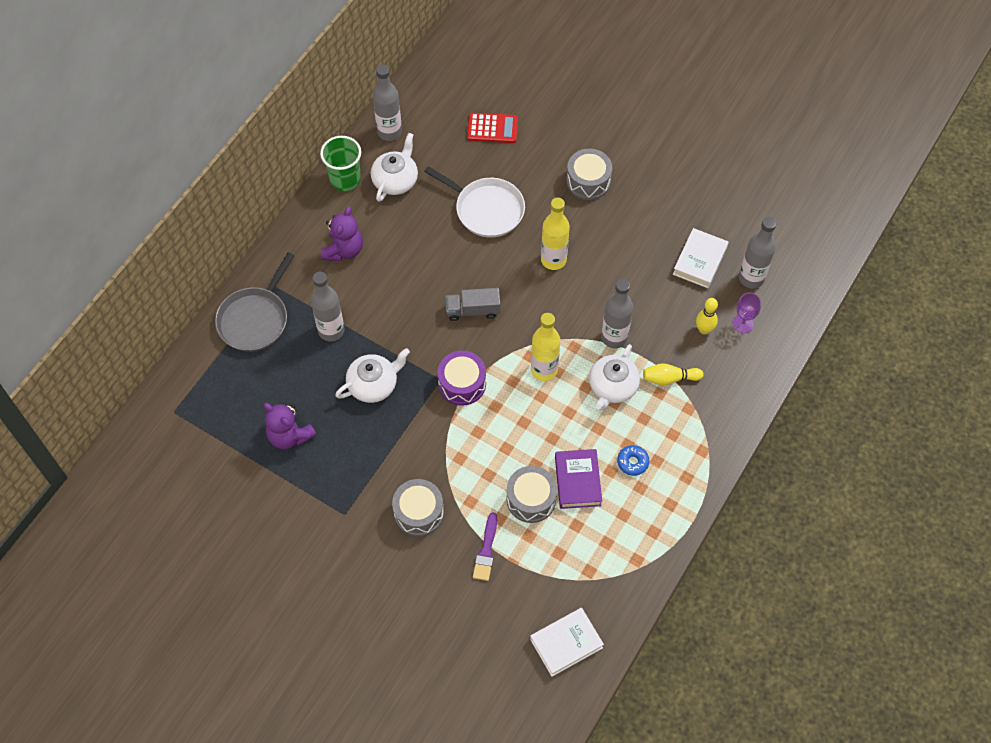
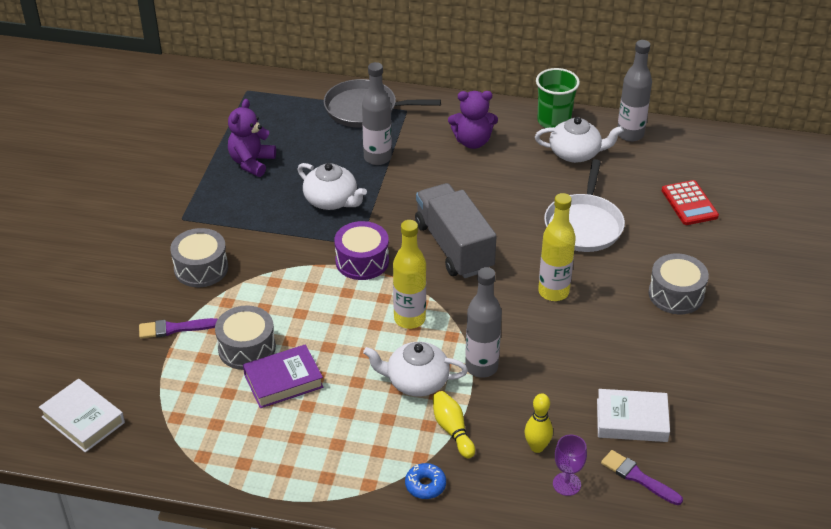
camera: 70 degrees right, 20 degrees down
(473, 310) = (454, 247): grey truck -> grey truck, size x1.75
(632, 462) = (326, 423): blue donut -> blue donut (425, 485)
(751, 278) = (638, 477): grey bottle -> purple brush

